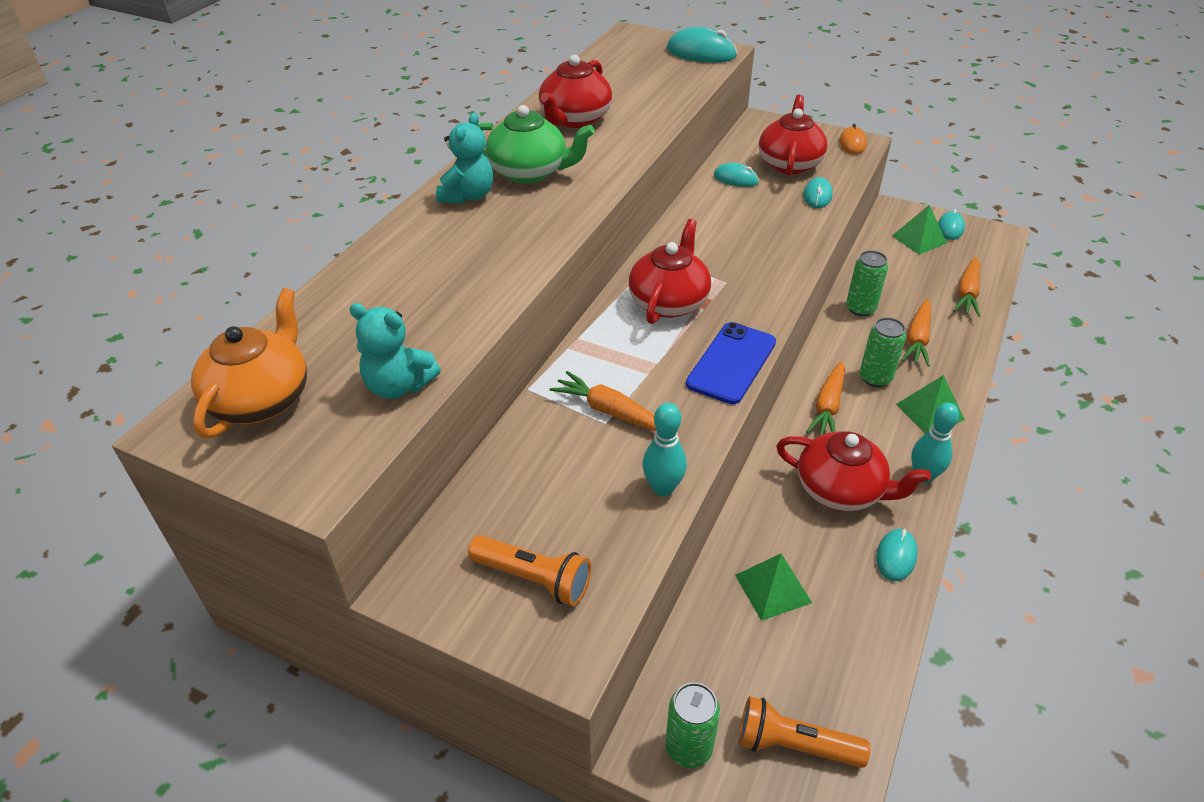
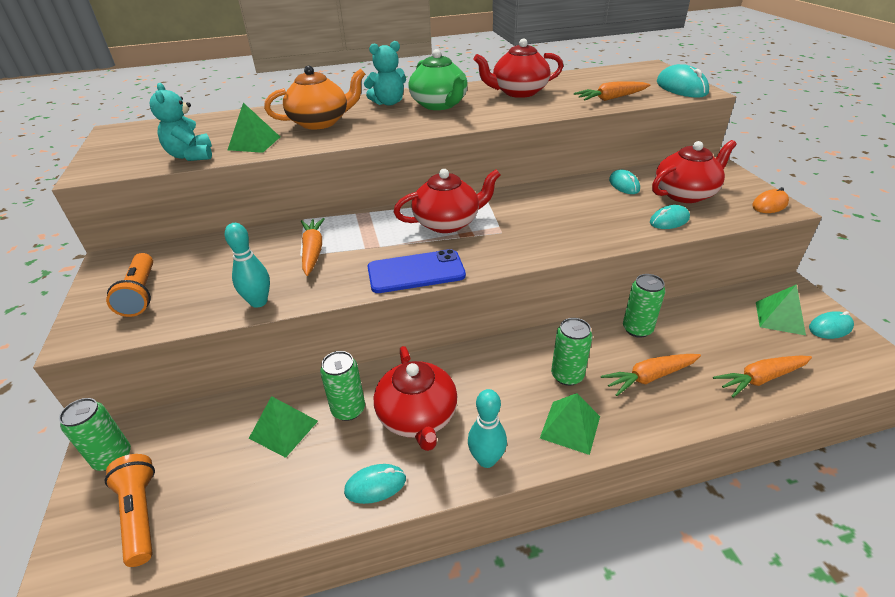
camera: 50 degrees right, 5 degrees down
(261, 399) = (151, 135): orange teapot -> orange teapot (320, 122)
(436, 326) = (254, 143): none -> green pyramid
(789, 530) = (348, 409): none -> green can
(828, 406) = (501, 366): orange carrot -> orange carrot (611, 98)

